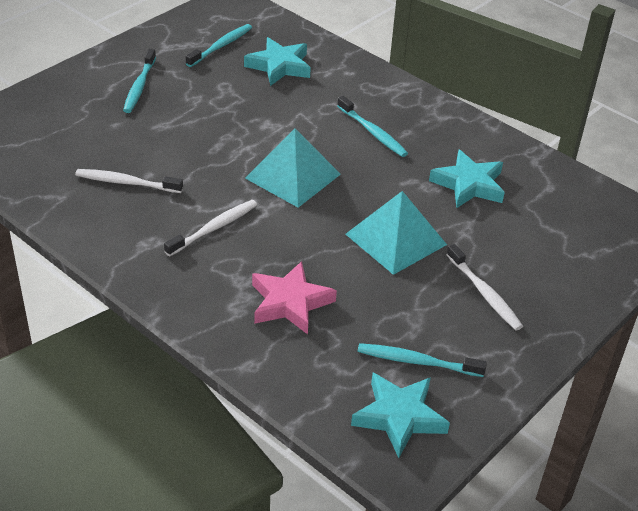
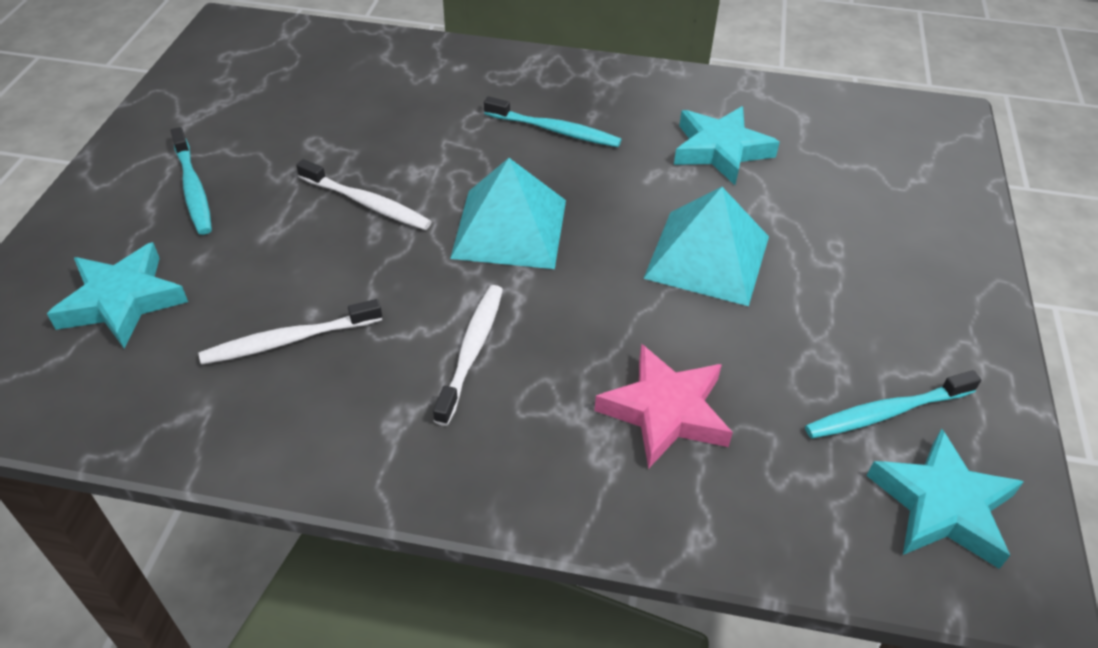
camera: 30 degrees left, 5 degrees up
(221, 46) = (265, 91): turquoise toothbrush -> none
(279, 66) = (365, 89): turquoise star -> turquoise star (122, 301)
(484, 293) = (867, 279): white toothbrush -> white toothbrush (367, 203)

